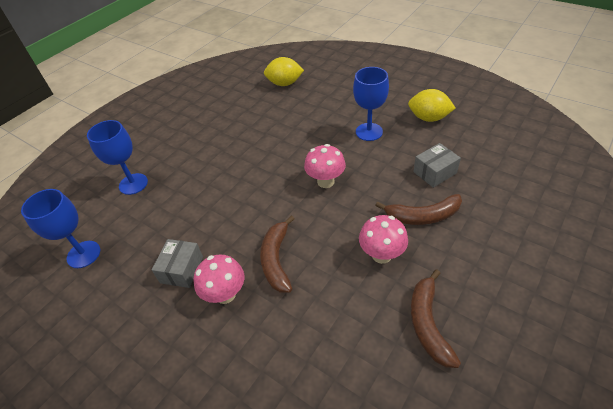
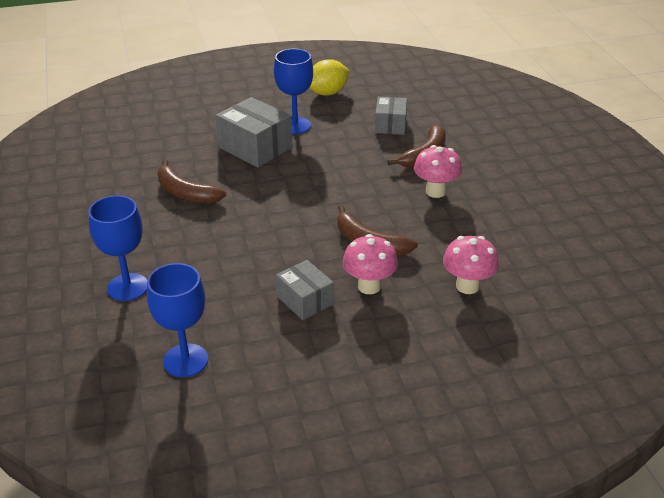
camera: 55 degrees left, 10 degrees down
(284, 83) = (142, 129): yellow lemon -> none
(321, 134) = (255, 147): none -> grey box
(325, 181) = (319, 176): pink mushroom -> pink mushroom (467, 286)
(428, 323) = (518, 205): brown banana -> brown banana (185, 192)

